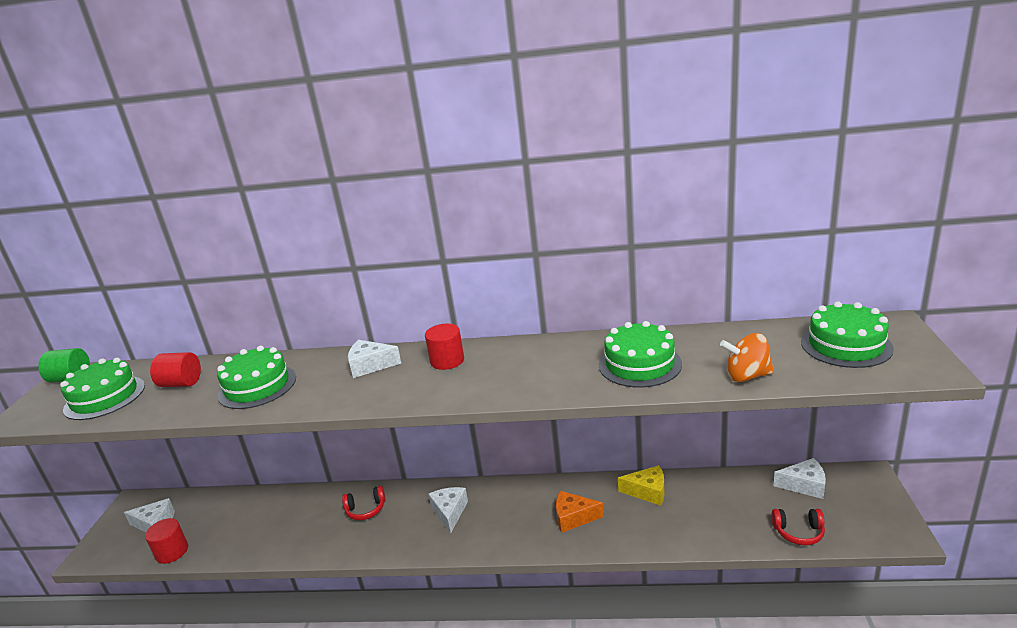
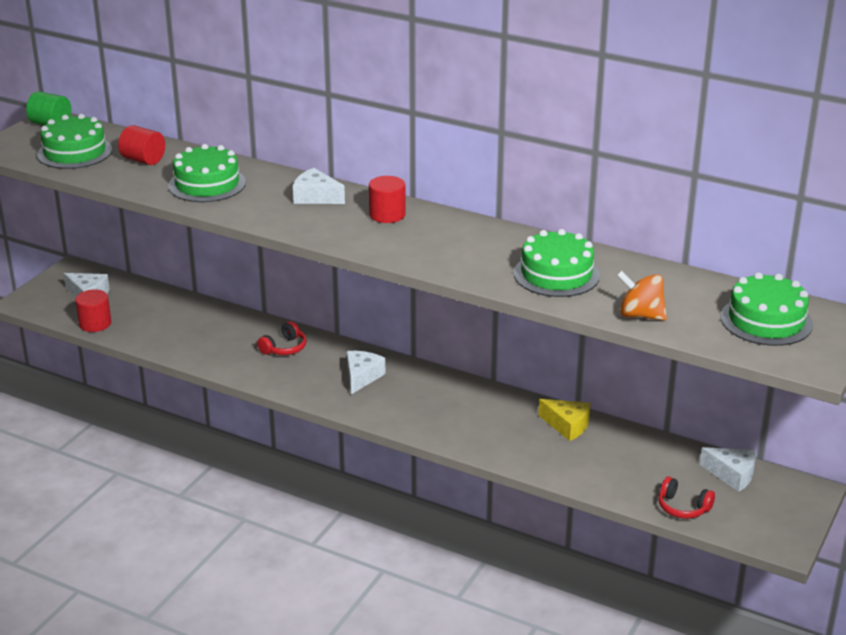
camera: 20 degrees right, 5 degrees up
(366, 509) = (284, 348): red headphones -> red headphones turned 60 degrees counterclockwise
(573, 517) = (476, 421): orange cheese -> none

